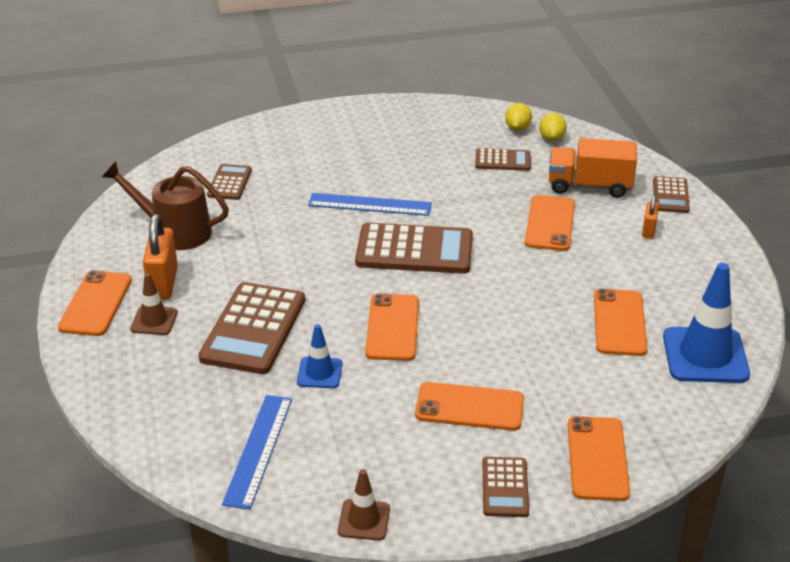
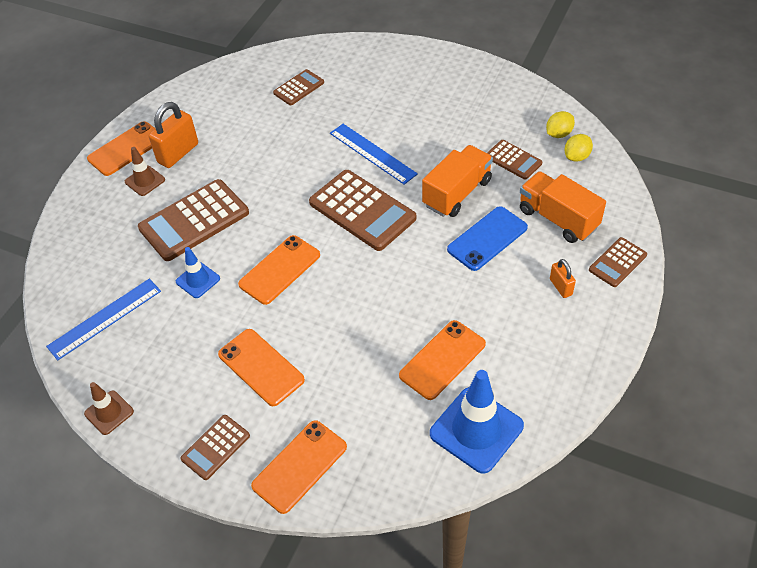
camera: 40 degrees right, 15 degrees up
(175, 231) = (225, 113): brown watering can -> none
(484, 203) = (457, 193): none -> orange truck
(550, 223) = (487, 238): orange phone -> blue phone
(648, 230) = (560, 287): orange padlock -> orange padlock turned 75 degrees counterclockwise

